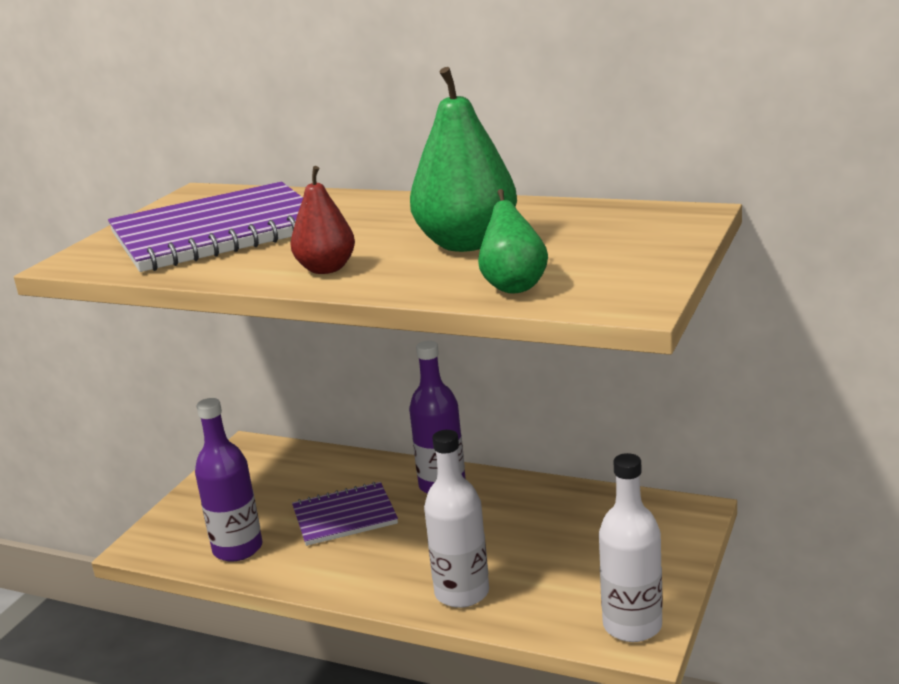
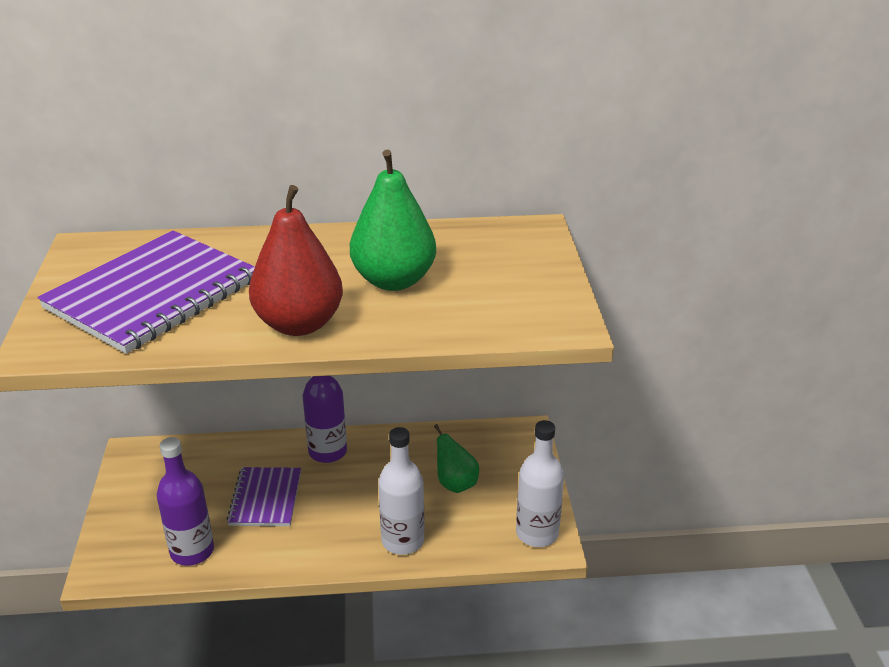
camera: 30 degrees left, 10 degrees up
(326, 269) = (299, 324): red pear -> red pear, size x1.70
(344, 516) = (265, 498): purple notebook -> purple notebook turned 45 degrees counterclockwise
(514, 286) = (470, 321): green pear -> green pear (455, 484)

